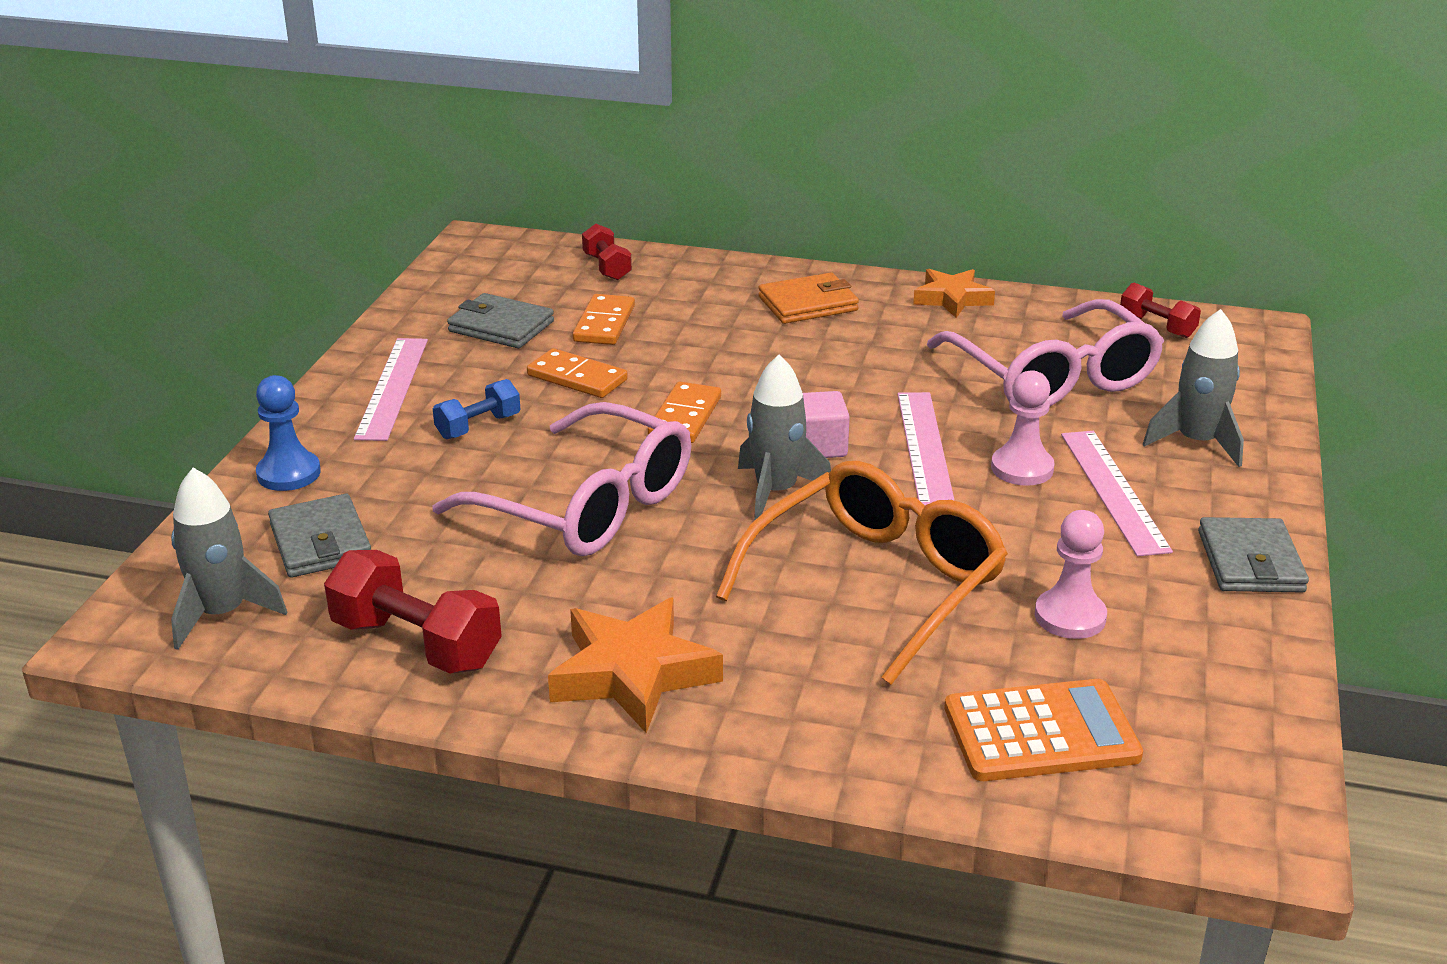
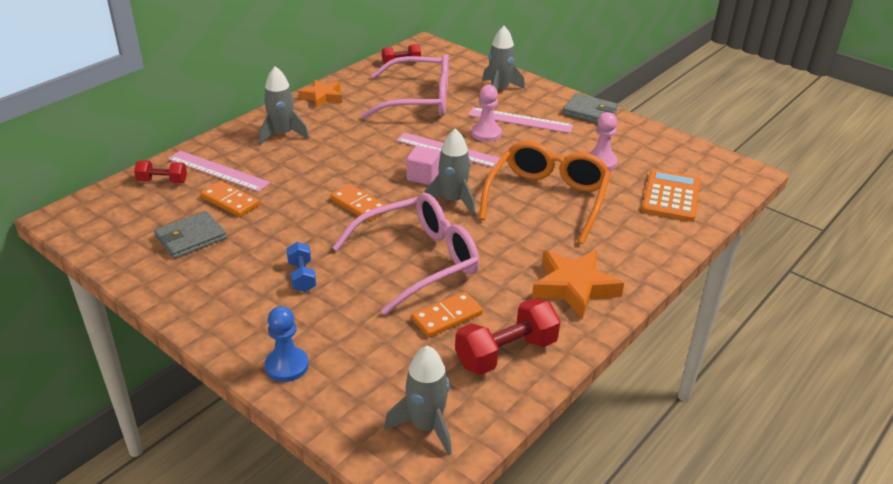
camera: 65 degrees left, 5 degrees up
(320, 542) = (377, 368): grey wallet -> none
(393, 388) = (222, 298): pink ruler -> pink ruler (218, 171)
(577, 378) = (282, 228): orange domino -> orange domino (447, 317)
(808, 304) = (282, 135): orange wallet -> grey rocket
(876, 583) = (547, 199): orange glasses -> orange glasses turned 45 degrees clockwise

